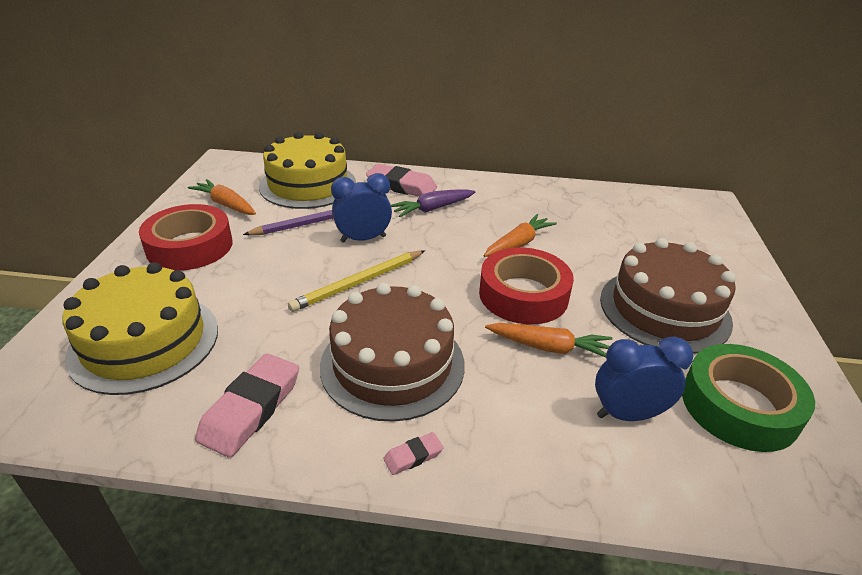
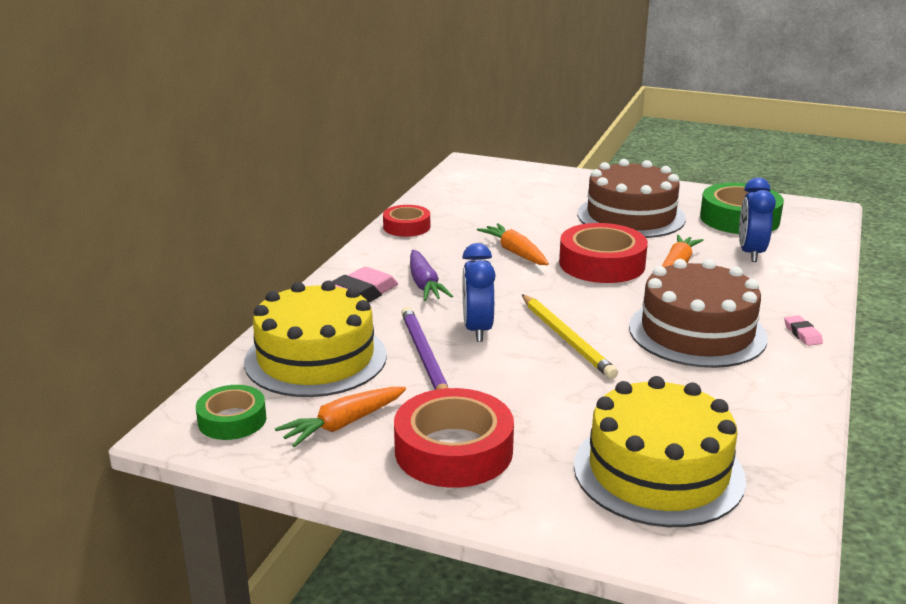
camera: 75 degrees left, 10 degrees down
(232, 172) = (232, 420): none -> green tape
(251, 409) = (758, 403): pink eraser -> none
(536, 189) = (406, 227): none -> red tape

